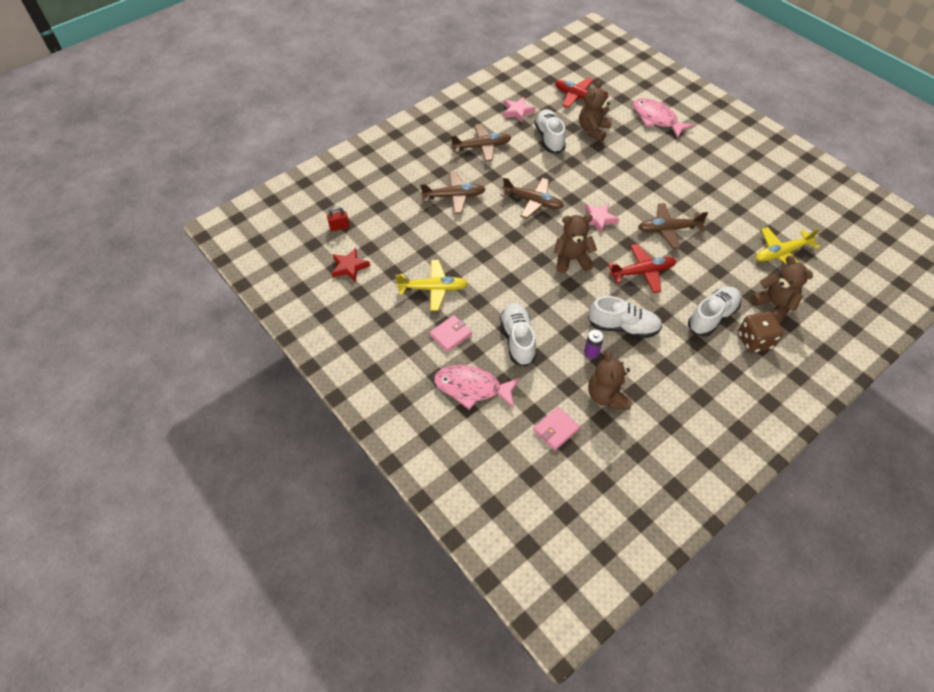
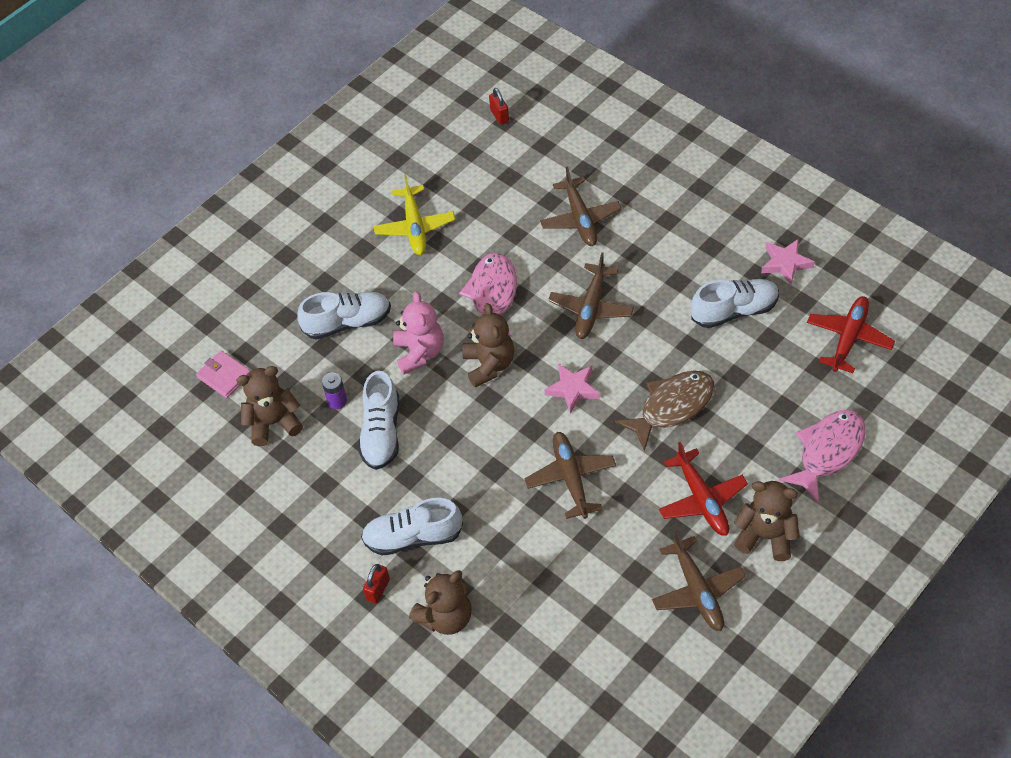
camera: 85 degrees right, 0 degrees up
(349, 267) = (436, 141): red star -> none
(450, 335) = (346, 256): pink wallet -> none
(472, 388) = (273, 289): pink fish -> pink fish (492, 295)
(481, 147) = (690, 232): brown plane -> brown plane (697, 590)
(554, 297) = (419, 353): none -> pink teddy bear
(593, 130) = (770, 366): brown teddy bear -> brown teddy bear (765, 536)
(618, 176) = (672, 407): none -> brown fish
(642, 272) = (480, 449): red plane -> red plane (701, 499)
(712, 317) = (413, 537): white shoe -> white shoe turned 135 degrees clockwise
(754, 341) = (378, 589): brown dice -> red padlock
(781, 253) = (551, 632): yellow plane -> none

